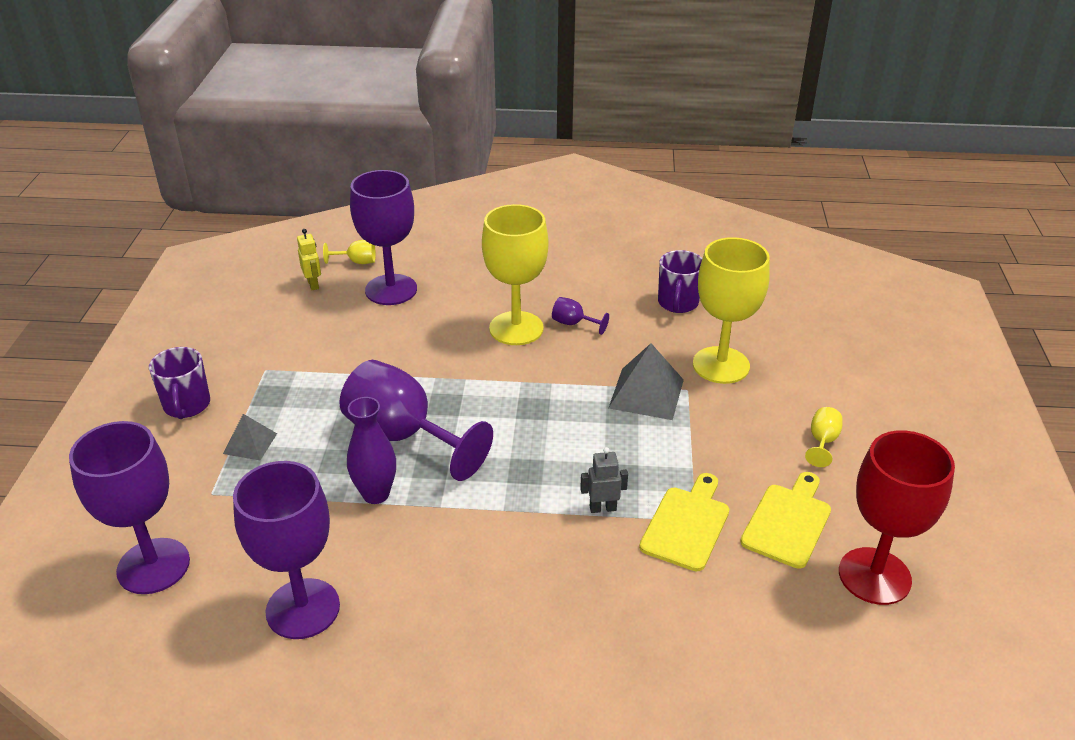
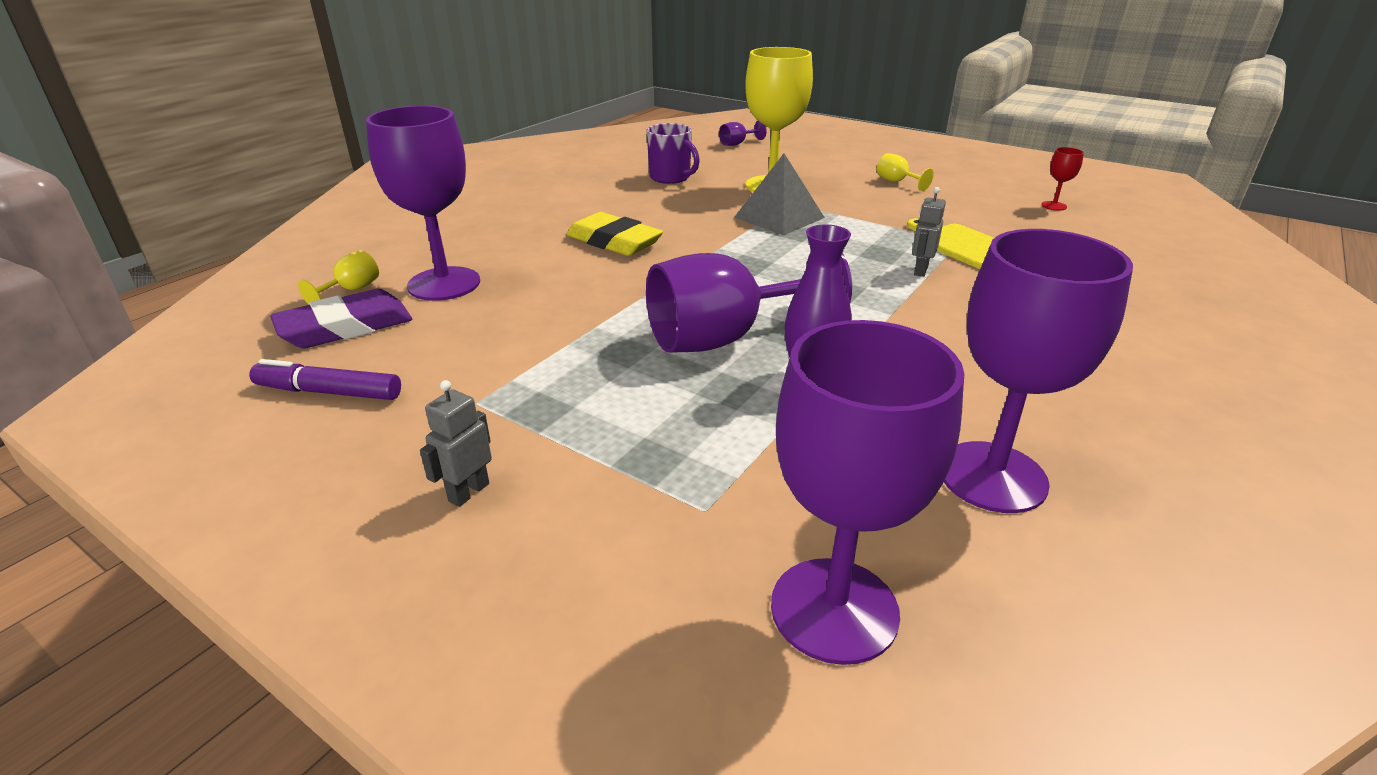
camera: 60 degrees left, 5 degrees down
(187, 405) = (468, 492): purple mug -> grey robot
(246, 316) = (329, 392): none -> purple marker
(250, 443) = (625, 450): grey pyramid -> none
(313, 284) = (346, 327): yellow robot -> purple eraser
(516, 328) = (614, 241): yellow goblet -> yellow eraser
(573, 323) = (642, 218): purple goblet -> purple goblet (737, 144)
(788, 522) = (981, 214): yellow cutting board -> none
(874, 576) = (1053, 206): red goblet -> red goblet, size x0.42

